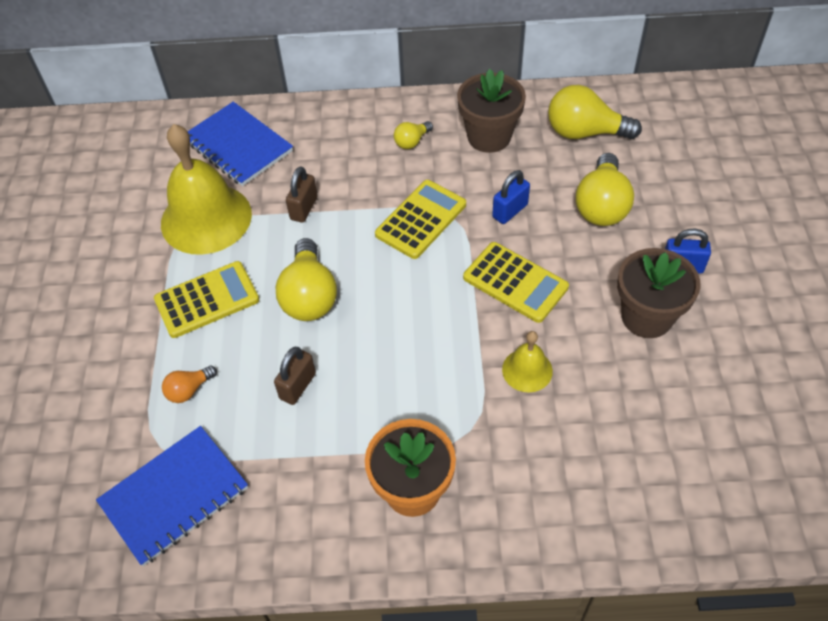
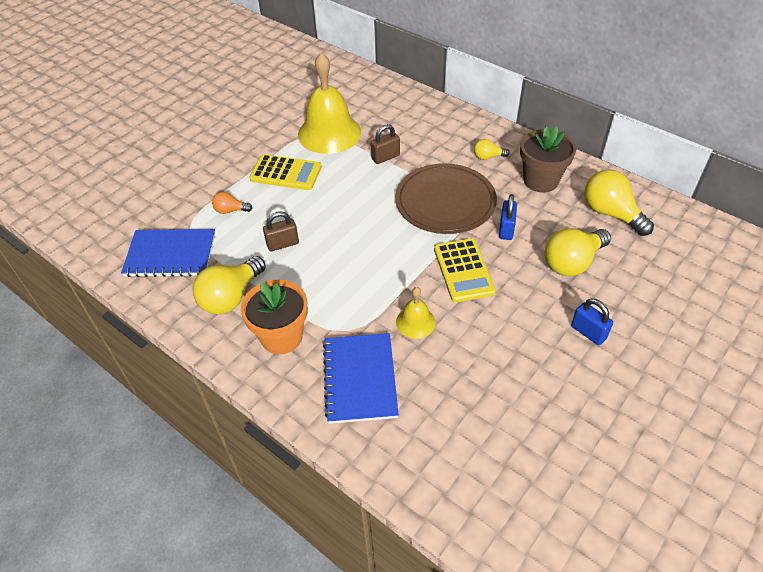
camera: 40 degrees right, 5 degrees down
(238, 146) = (386, 106): blue notebook -> blue notebook (360, 379)
(309, 296) = (338, 203): yellow light bulb -> yellow light bulb (231, 297)
(421, 219) = (445, 202): yellow calculator -> brown plate
(510, 211) = (506, 229): blue padlock -> blue padlock turned 75 degrees counterclockwise
(646, 317) = (527, 345): brown flower pot -> none

